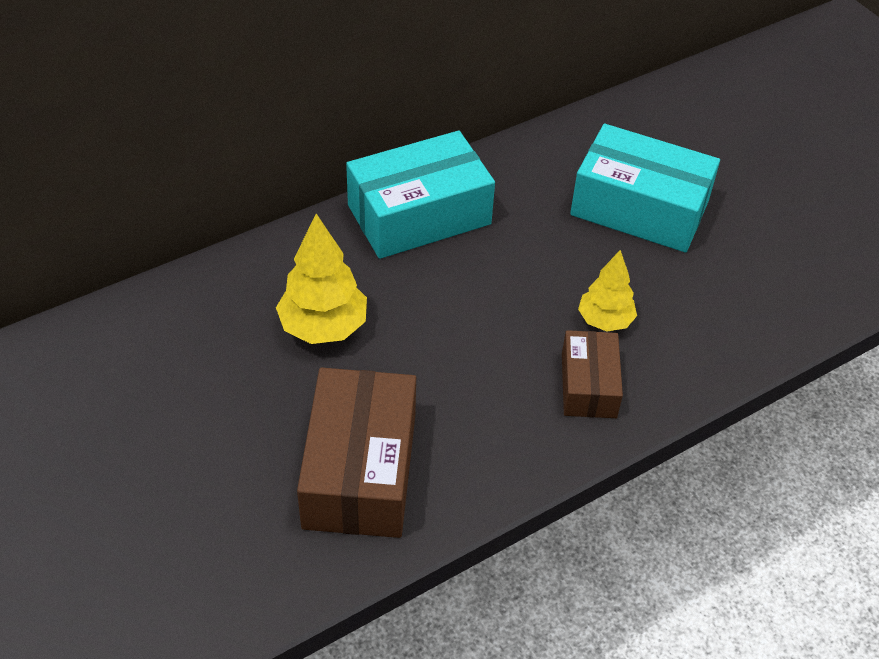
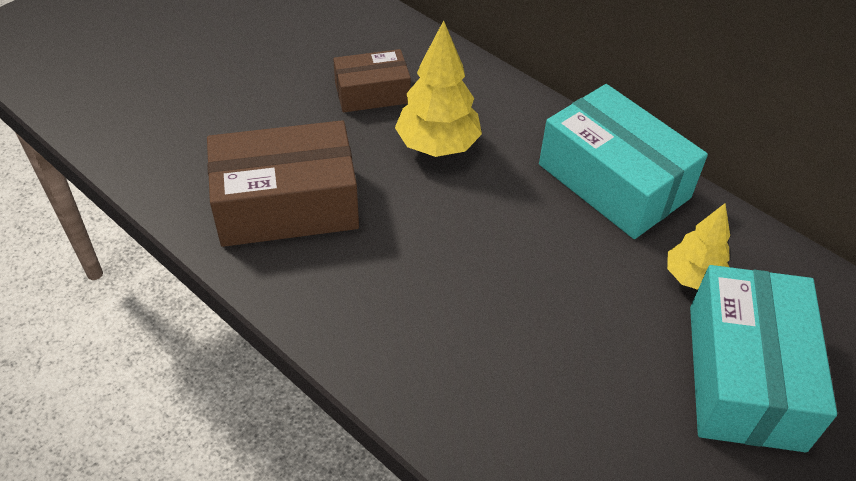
camera: 75 degrees right, 0 degrees up
(588, 385) = (447, 364): brown box -> brown box (372, 93)
(605, 321) = (546, 366): yellow tree -> yellow tree (693, 278)

